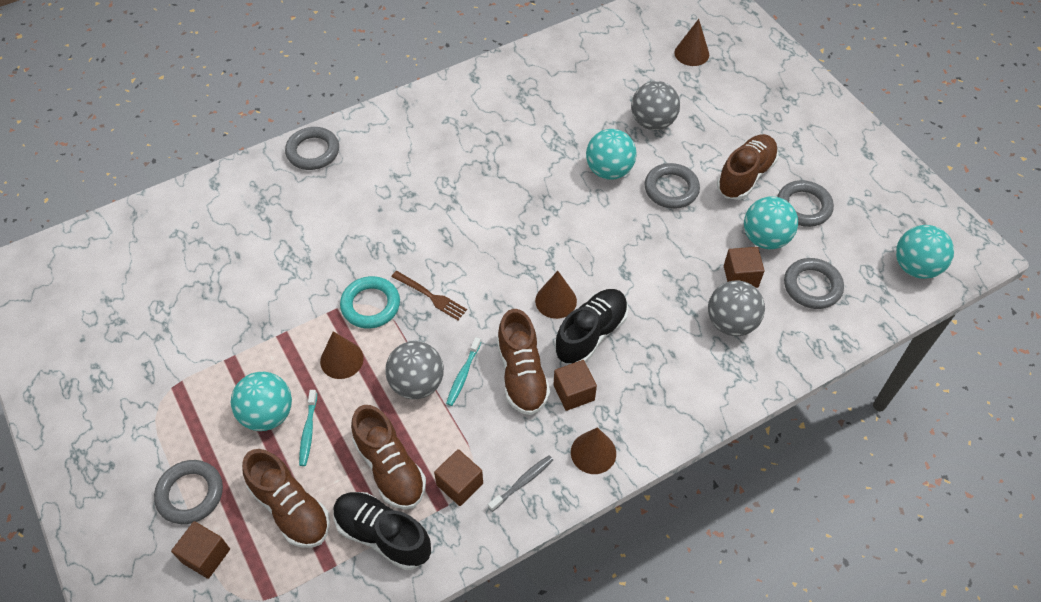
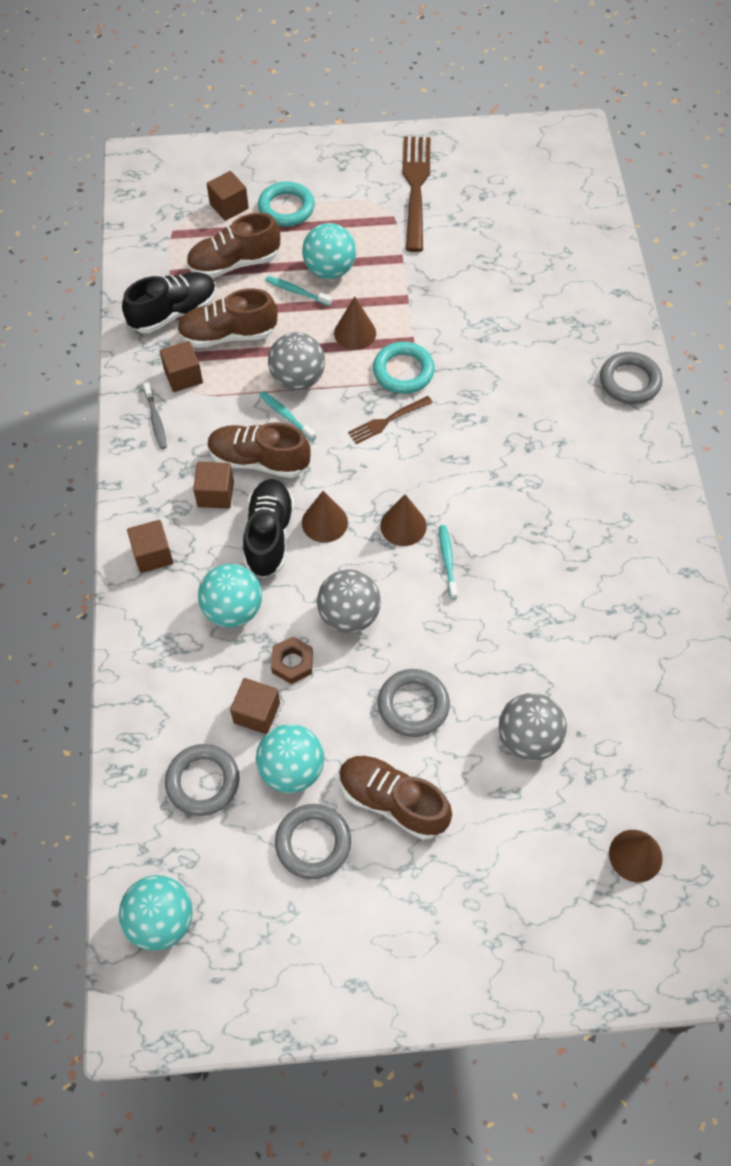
camera: 115 degrees right, 5 degrees up
(124, 382) = (415, 188): none -> brown fork
(190, 494) = (286, 208): grey ring -> turquoise ring
(544, 209) = (447, 561): none -> turquoise toothbrush
(591, 334) = (269, 536): black shoe -> black shoe turned 150 degrees counterclockwise
(593, 452) = (148, 483): brown cone -> brown cone (403, 526)
(609, 170) = (473, 651): turquoise ball -> turquoise ball (233, 609)
(659, 412) = (153, 554): none -> brown cube
(688, 271) = (292, 663): none -> brown nut
(731, 323) = (207, 670): grey ball -> grey ball (349, 615)
(745, 176) = (392, 801): brown shoe -> brown shoe turned 150 degrees clockwise

